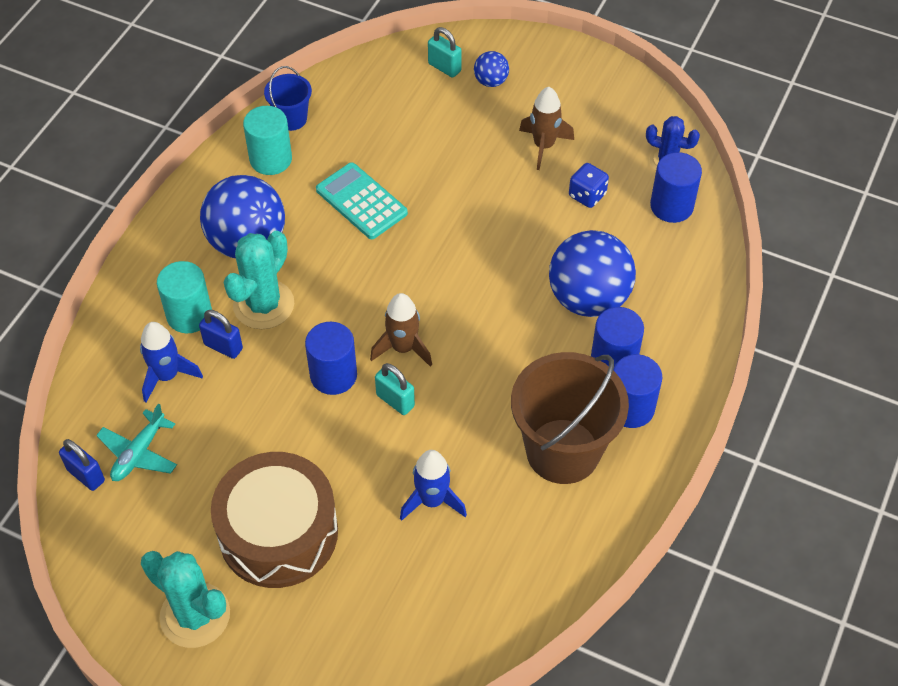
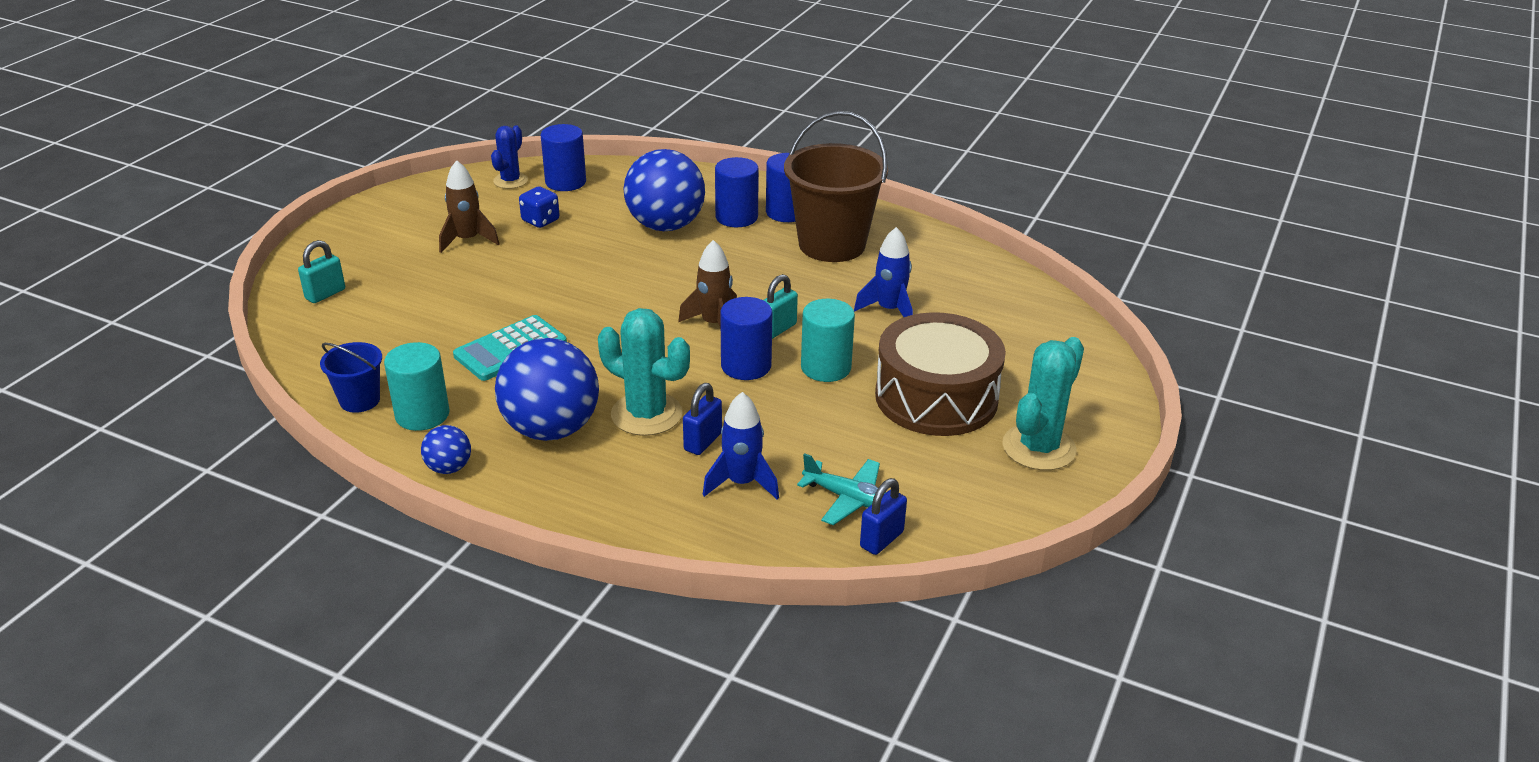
camera: 90 degrees left, 20 degrees down
(189, 315) = (654, 470): turquoise cylinder -> turquoise cylinder (826, 368)
(491, 81) = (361, 266): blue ball -> blue ball (449, 468)

